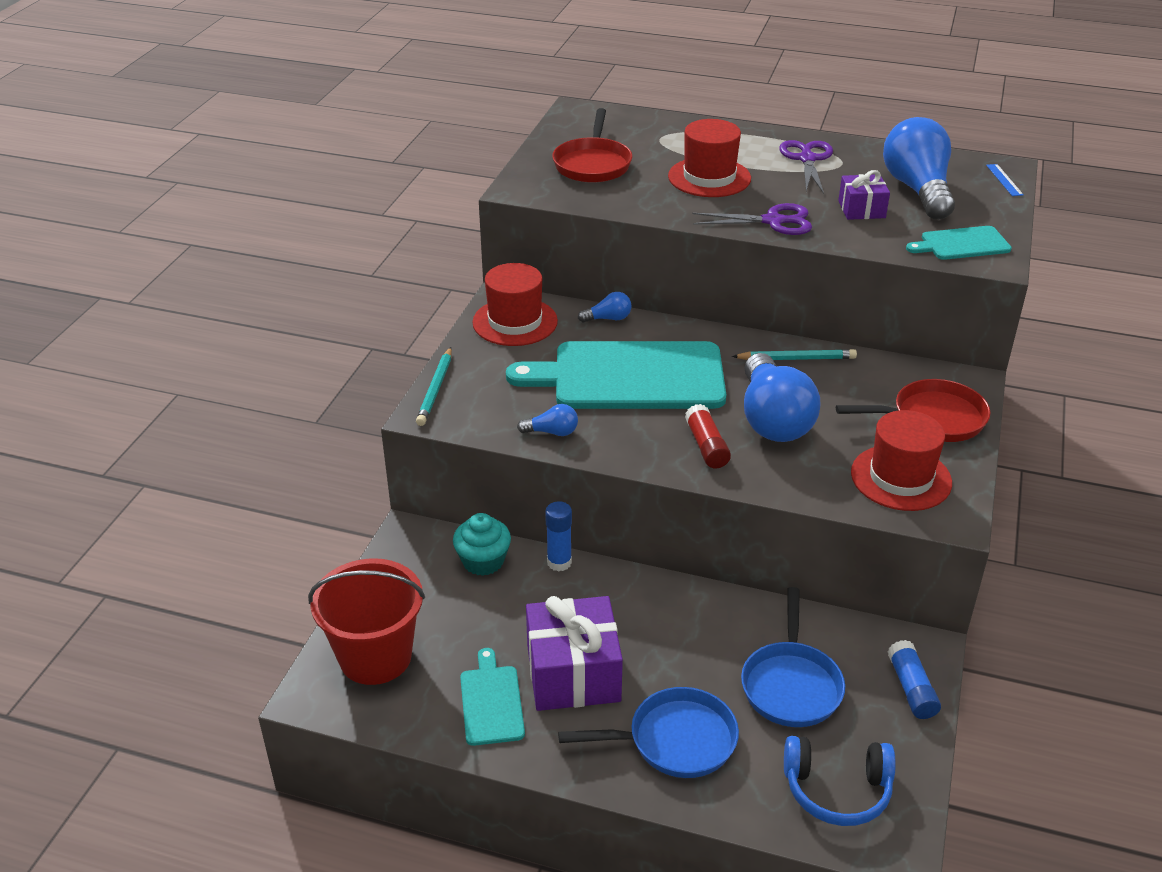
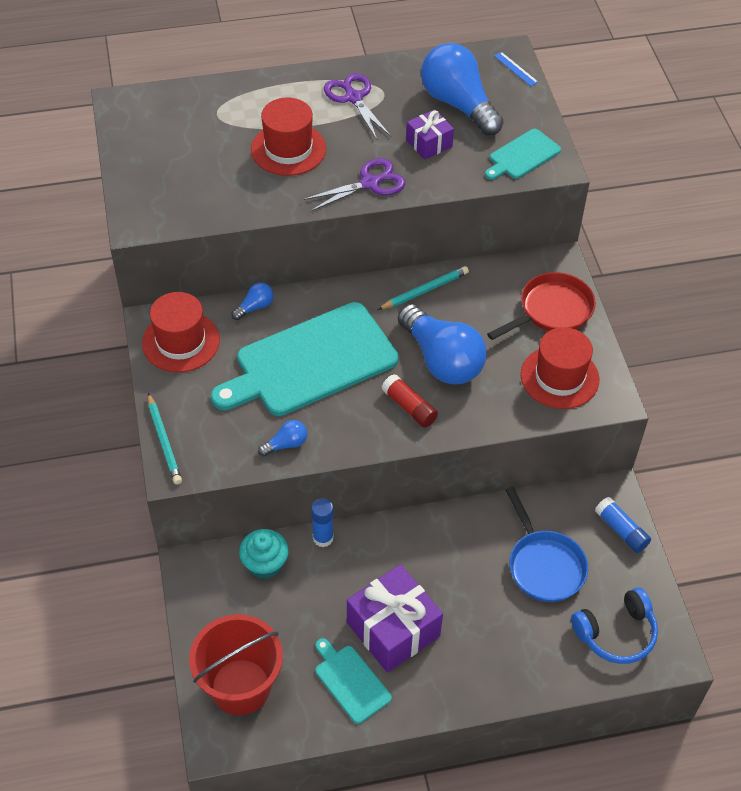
camera: 30 degrees left, 15 degrees up
(592, 164) = (180, 168): red pan -> none
(675, 740) = (494, 648): blue pan -> none

